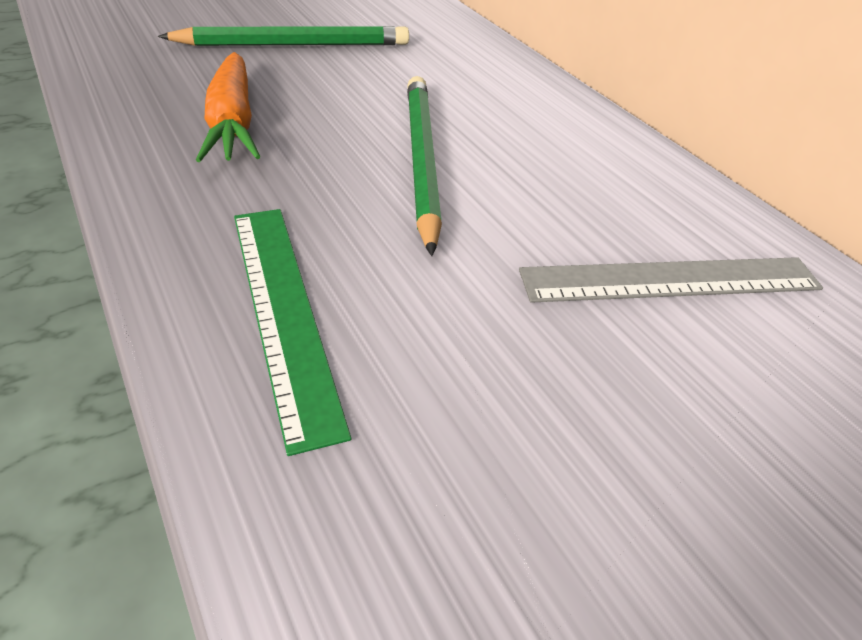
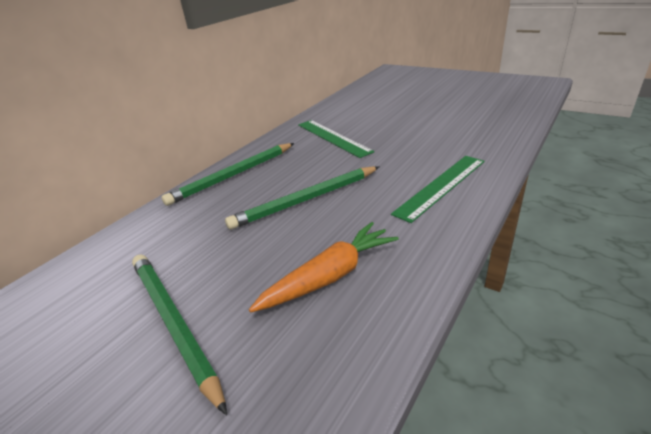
camera: 110 degrees left, 10 degrees down
(578, 128) = (233, 175): none -> green pencil
(670, 280) = (333, 137): grey ruler -> green ruler

